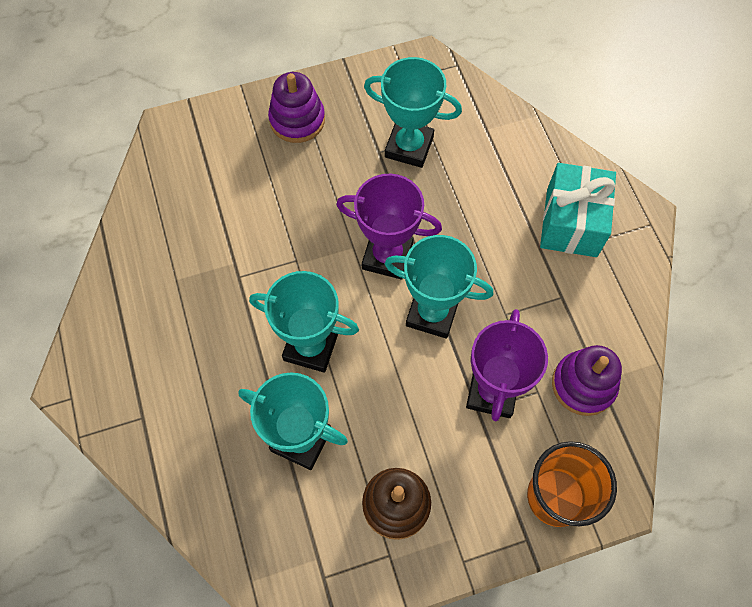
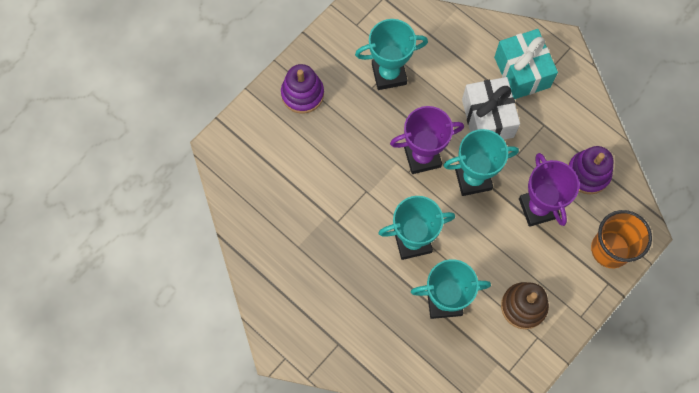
camera: 30 degrees left, 5 degrees up
(495, 253) = (487, 118): none -> white gift

